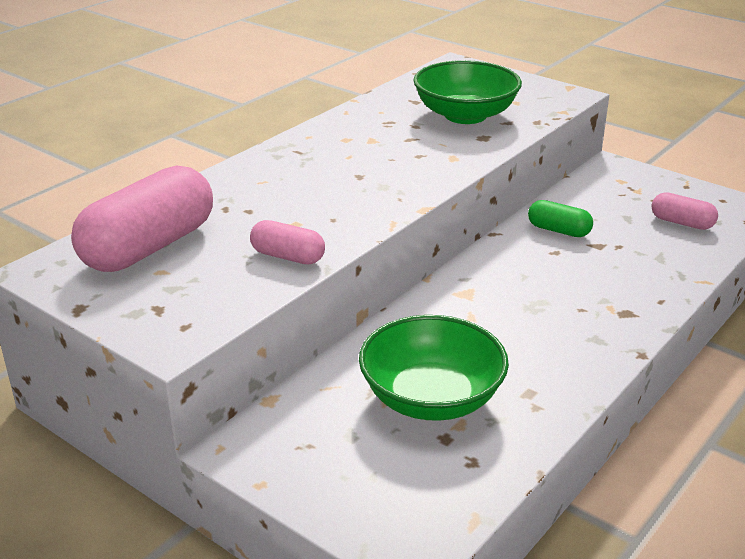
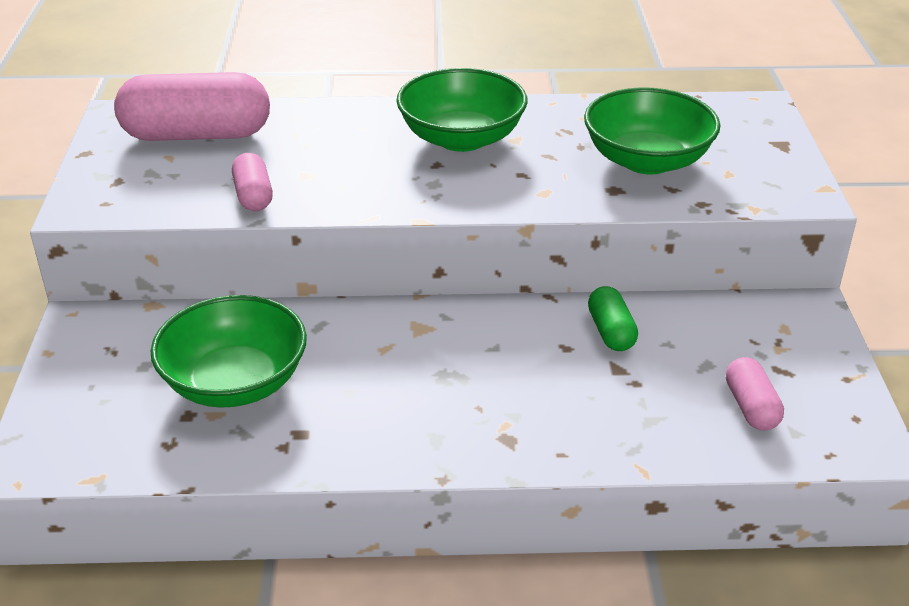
camera: 50 degrees right, 5 degrees up
(340, 155) = (461, 138): none -> green bowl

